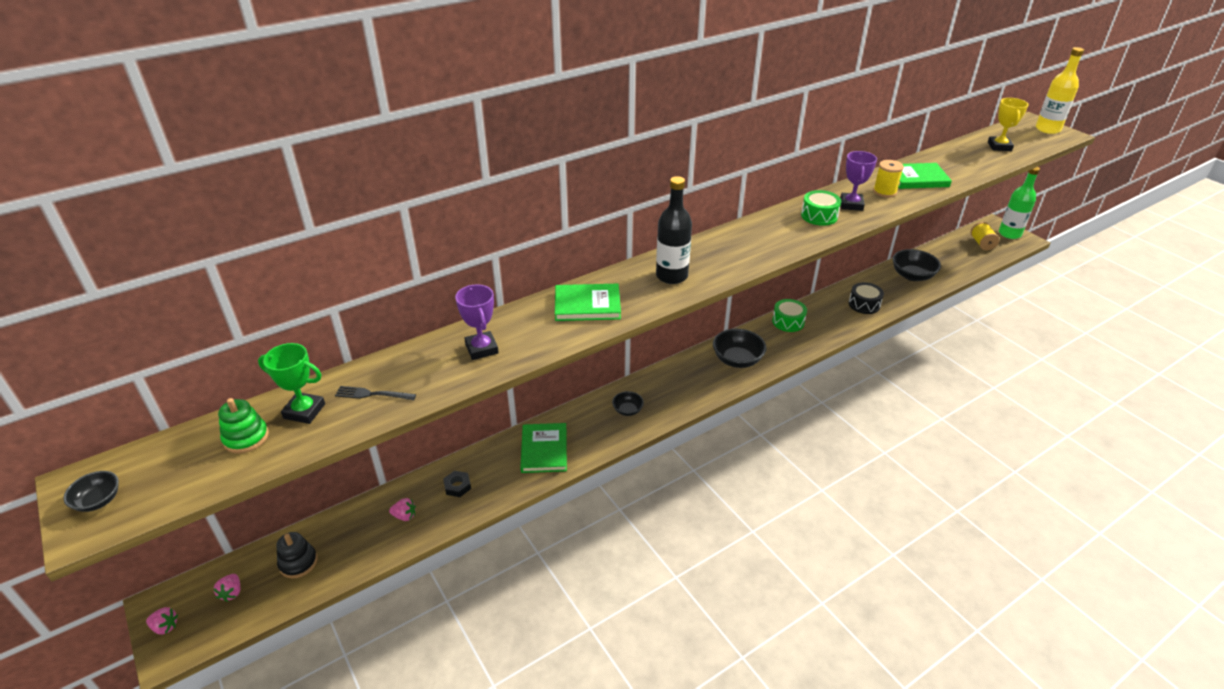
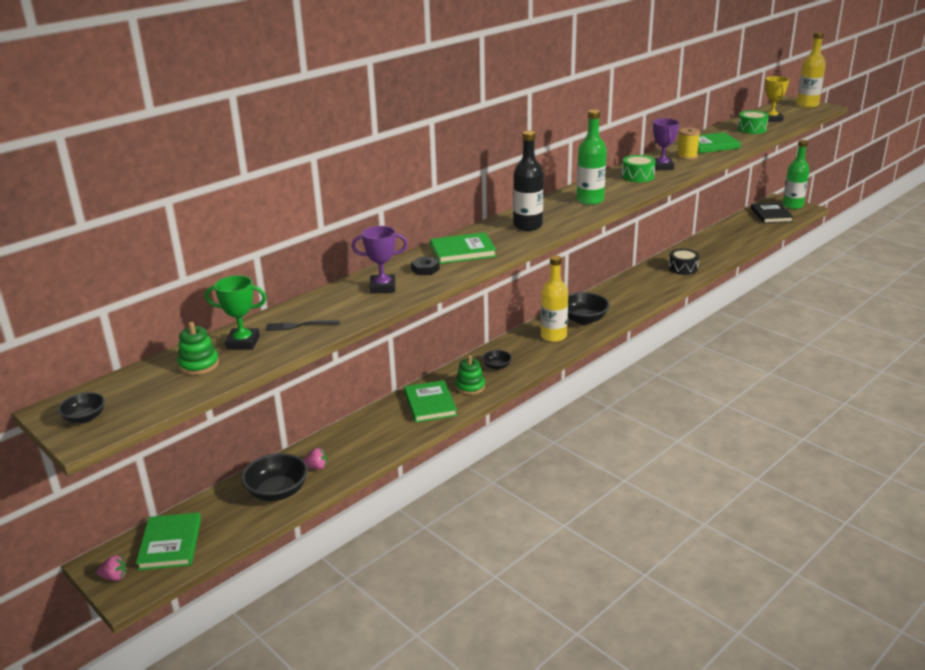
camera: 10 degrees left, 10 degrees down
(231, 593) = (170, 544): pink strawberry -> green book
(298, 562) = (227, 513): black stacking toy -> none
(457, 486) = (358, 440): black nut -> black nut (425, 269)
(481, 349) = (382, 287): purple trophy -> purple trophy turned 60 degrees counterclockwise
(592, 433) = (470, 387): none -> green stacking toy
(699, 378) = (553, 336): none -> yellow bottle
(753, 246) = (590, 200): none -> green bottle
(788, 322) = (619, 288): green drum -> green drum (751, 129)
(912, 276) = (718, 244): black bowl -> black bowl (277, 492)
(981, 244) = (771, 215): yellow spool -> black book

